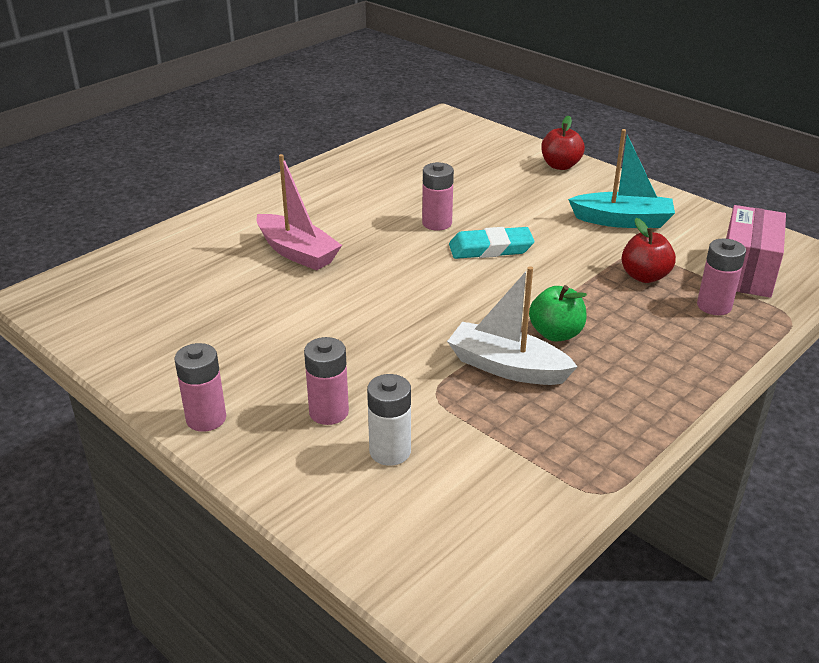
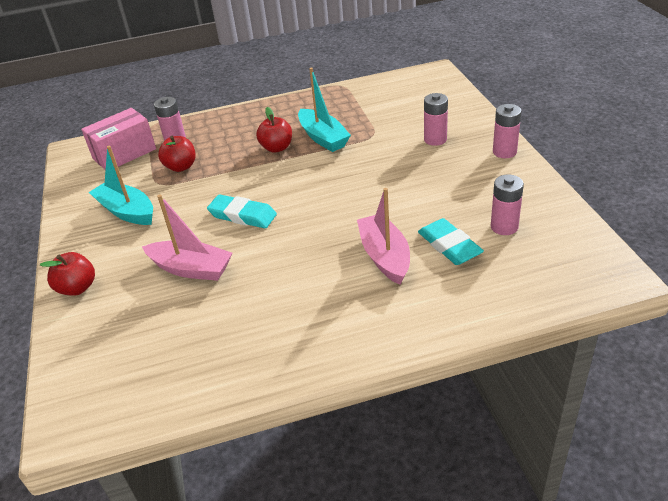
camera: 145 degrees left, 5 degrees up
(233, 278) = (449, 246): none -> turquoise eraser
(390, 451) = (416, 117): white battery -> none
(437, 223) = (253, 252): pink battery -> pink battery (504, 227)
(479, 199) = (191, 269): none -> pink boat
(507, 367) = (323, 138): white boat -> turquoise boat
(556, 333) = (277, 148): green apple -> red apple

